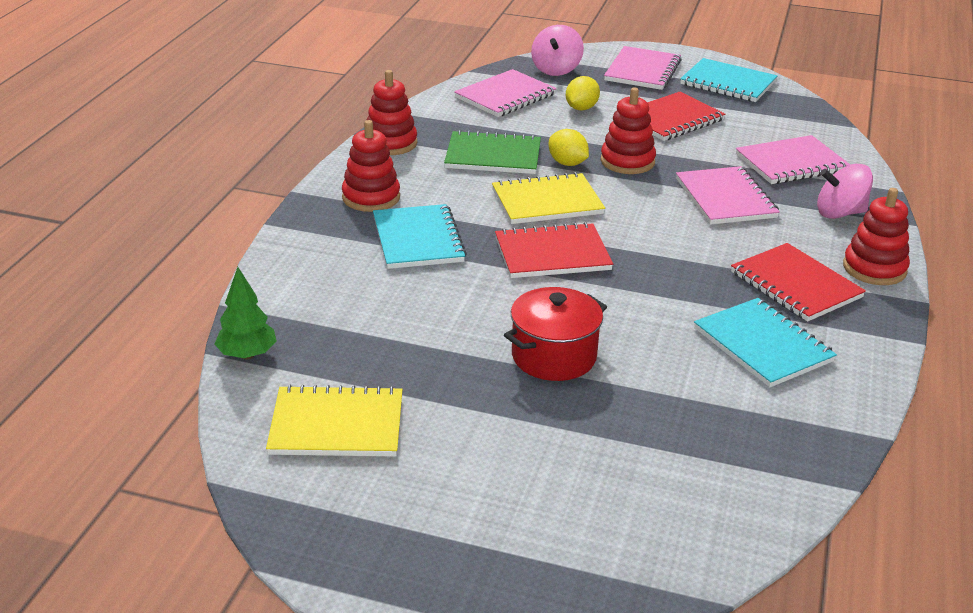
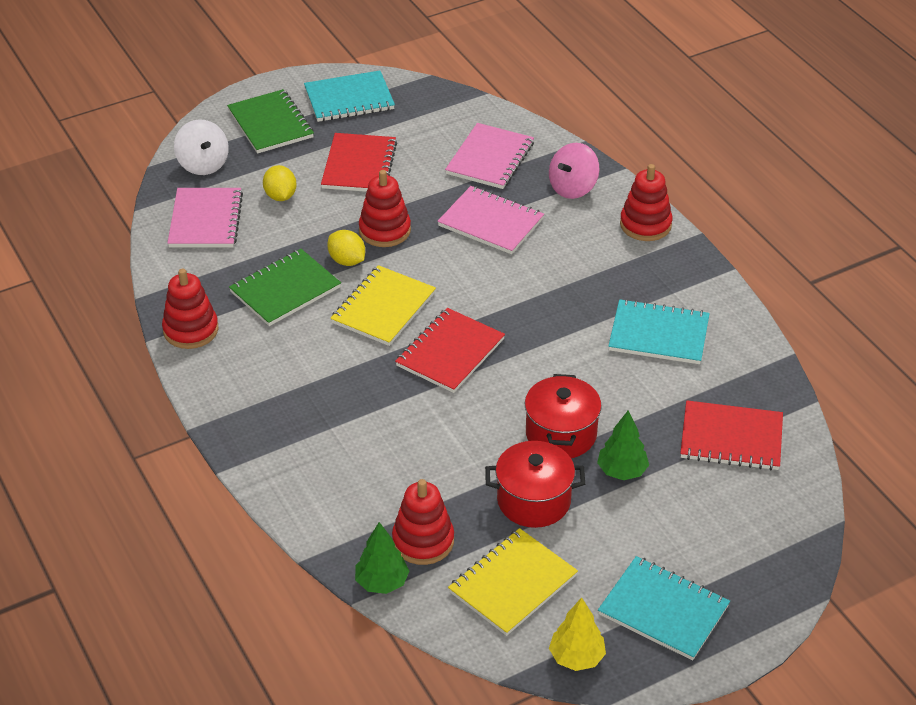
camera: 45 degrees left, 10 degrees up
(293, 513) = (576, 657): none -> yellow tree
(371, 197) = (257, 392): red stacking toy -> red stacking toy (423, 541)
(417, 239) = (347, 406): turquoise notebook -> turquoise notebook (663, 610)
(453, 384) = (533, 500): none -> red pot
(556, 69) = (203, 164): pink spinning top -> white spinning top
(564, 414) = (622, 471): none -> green tree
(567, 163) = (347, 261): yellow lemon -> yellow lemon turned 45 degrees clockwise
(642, 71) = (270, 124): pink notebook -> green notebook
(796, 285) = (620, 271): red notebook -> red notebook (731, 438)

